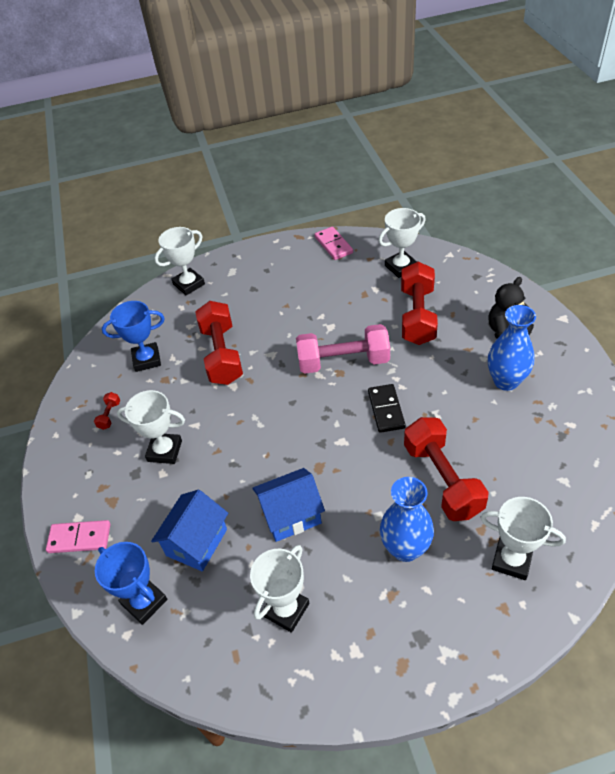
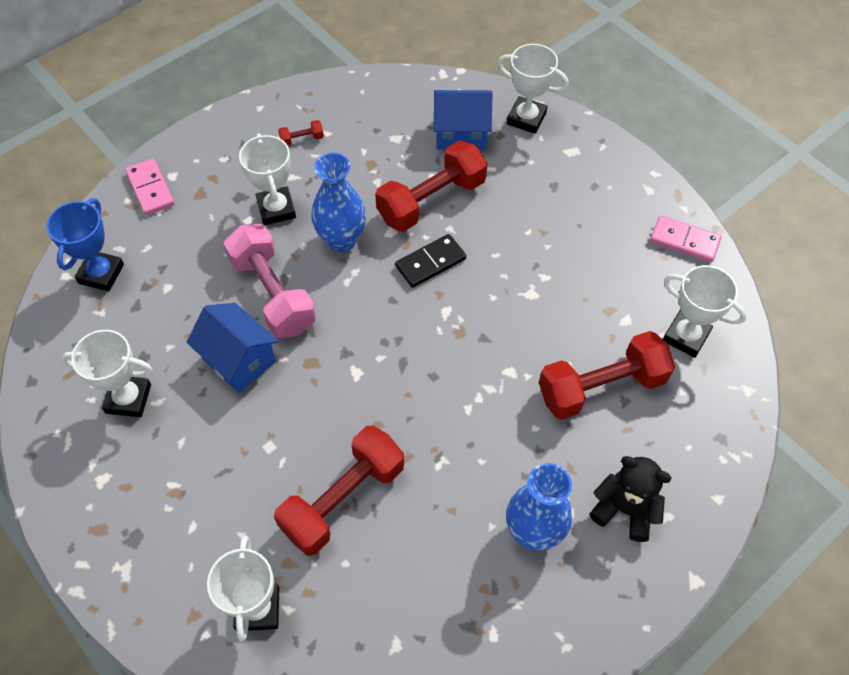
camera: 60 degrees right, 10 degrees up
(147, 360) = (391, 134): blue trophy -> none
(196, 542) = (178, 288): blue house -> blue house (461, 133)
(333, 245) = (684, 241): pink domino -> pink domino turned 75 degrees clockwise
(343, 361) = (479, 329): pink dumbbell -> pink dumbbell (273, 293)
(386, 409) = (423, 403): black domino -> black domino (430, 263)
(405, 548) = (235, 488): blue vase -> blue vase (342, 240)

